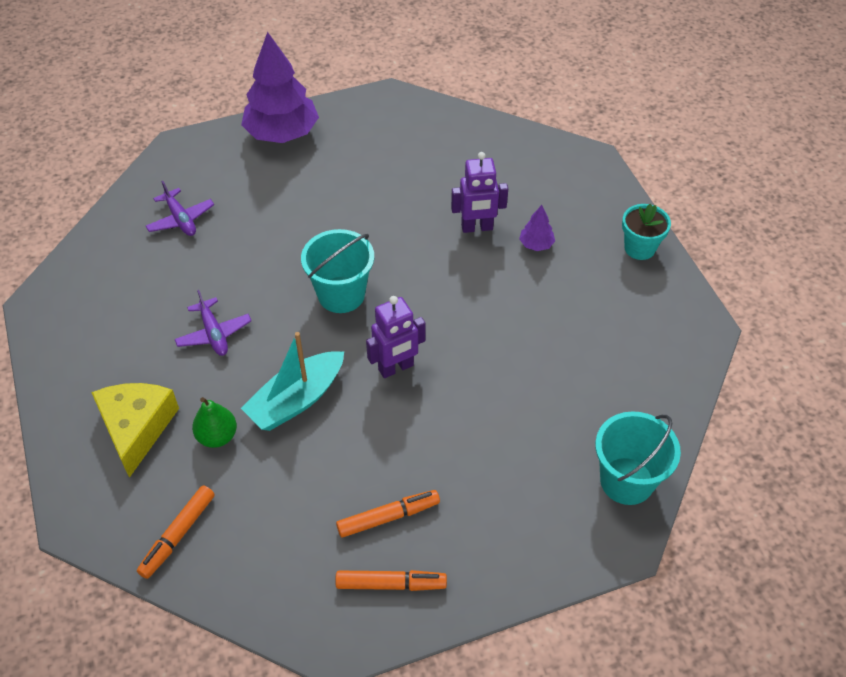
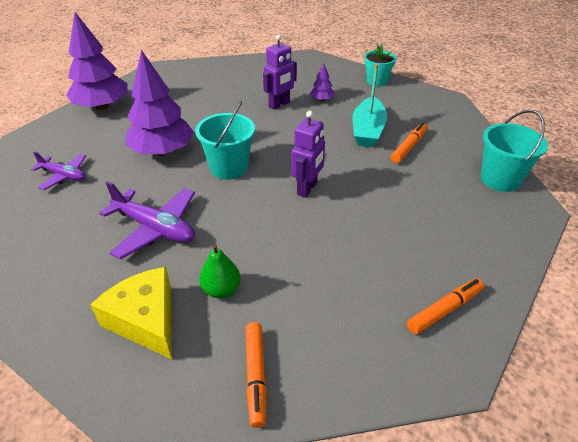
camera: 35 degrees left, 10 degrees down
(214, 333) = (155, 228): purple plane -> purple plane, size x1.60
(294, 235) = (162, 151): none -> purple tree
(296, 400) = (259, 237): turquoise boat -> turquoise boat (367, 130)
(388, 517) = (396, 271): orange marker -> orange marker (409, 147)

